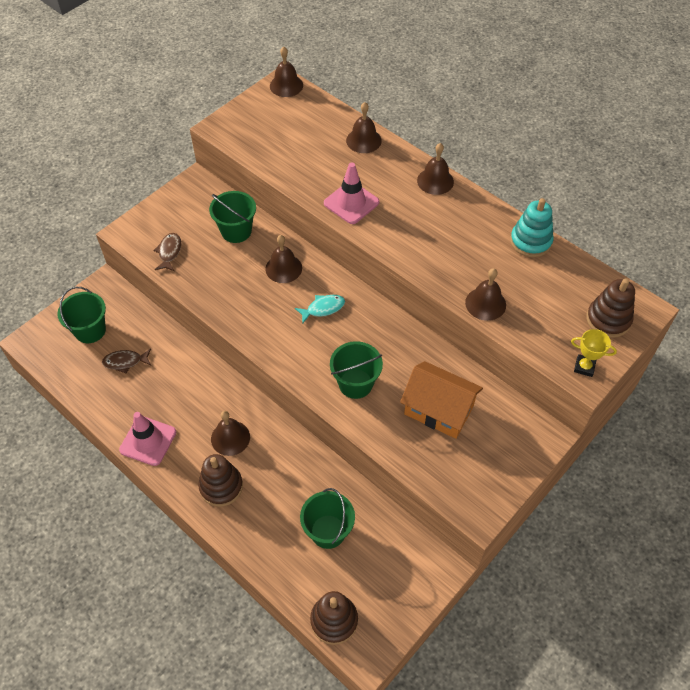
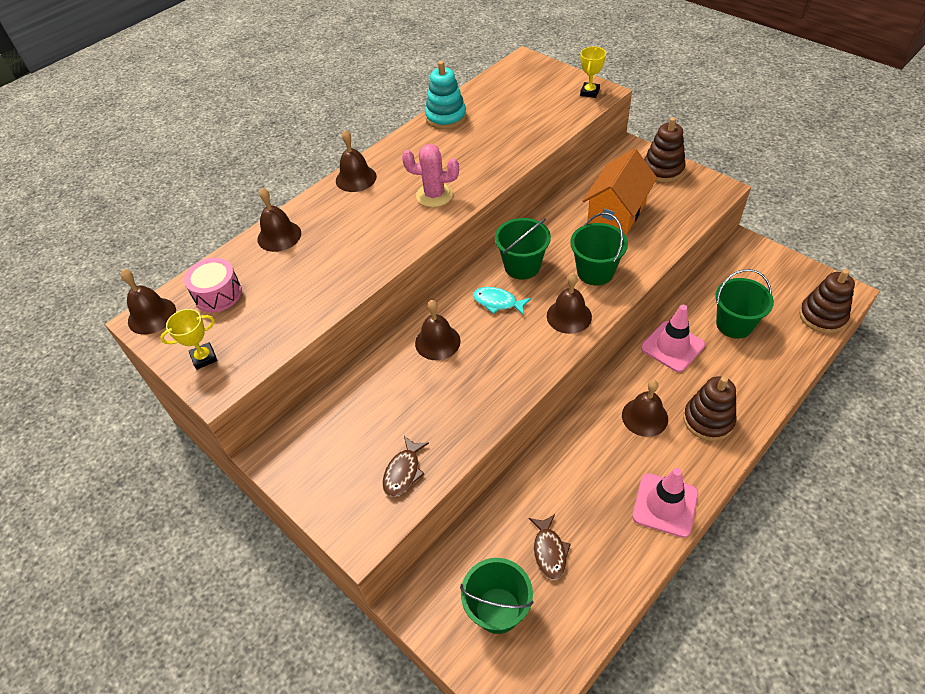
camera: 85 degrees left, 5 degrees down
(169, 252) = (403, 472): brown fish -> brown fish turned 75 degrees counterclockwise
(236, 231) = (372, 396): green bucket -> green bucket (522, 266)
(244, 118) = (204, 358): none -> yellow trophy
(303, 115) = (218, 294): none -> pink drum
(323, 308) = (497, 302): turquoise fish -> turquoise fish turned 45 degrees counterclockwise
(351, 203) = (381, 242): pink traffic cone -> pink traffic cone (672, 346)
(410, 235) = (434, 195): none -> pink cactus
(485, 303) = (524, 145): brown bell -> brown bell (569, 316)
(608, 319) = (537, 78): brown stacking toy -> brown stacking toy (663, 169)

